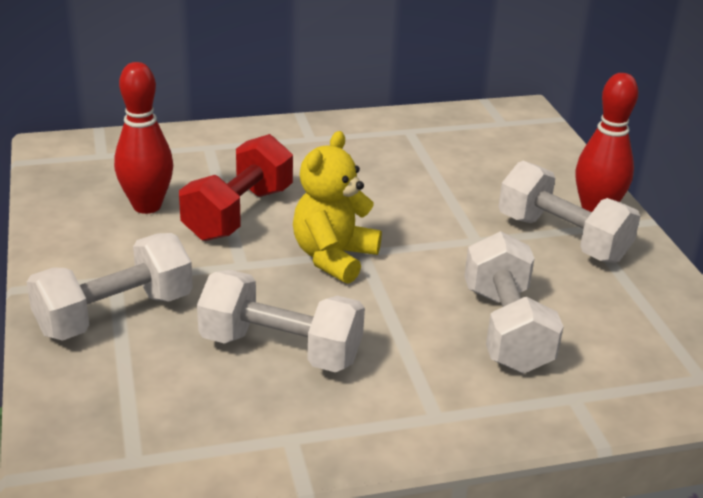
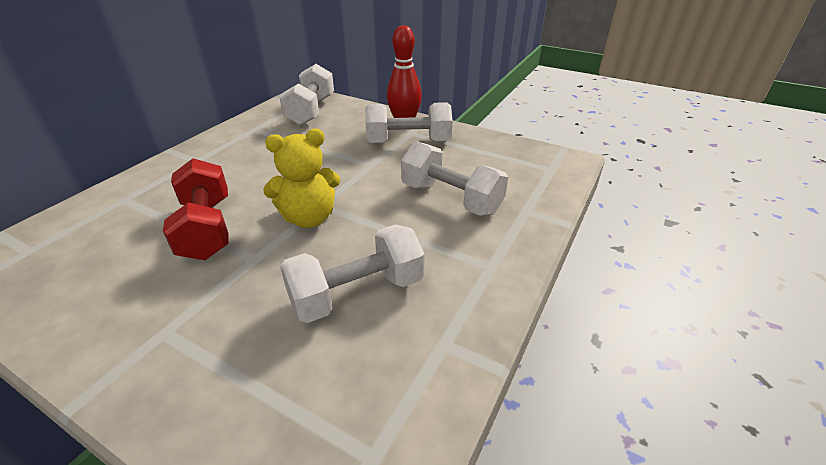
camera: 45 degrees left, 5 degrees up
(115, 314) = (201, 359): white dumbbell -> white dumbbell (311, 111)
(147, 206) = (122, 264): red bowling pin -> none
(333, 257) = (309, 218): yellow teddy bear -> yellow teddy bear turned 90 degrees counterclockwise

